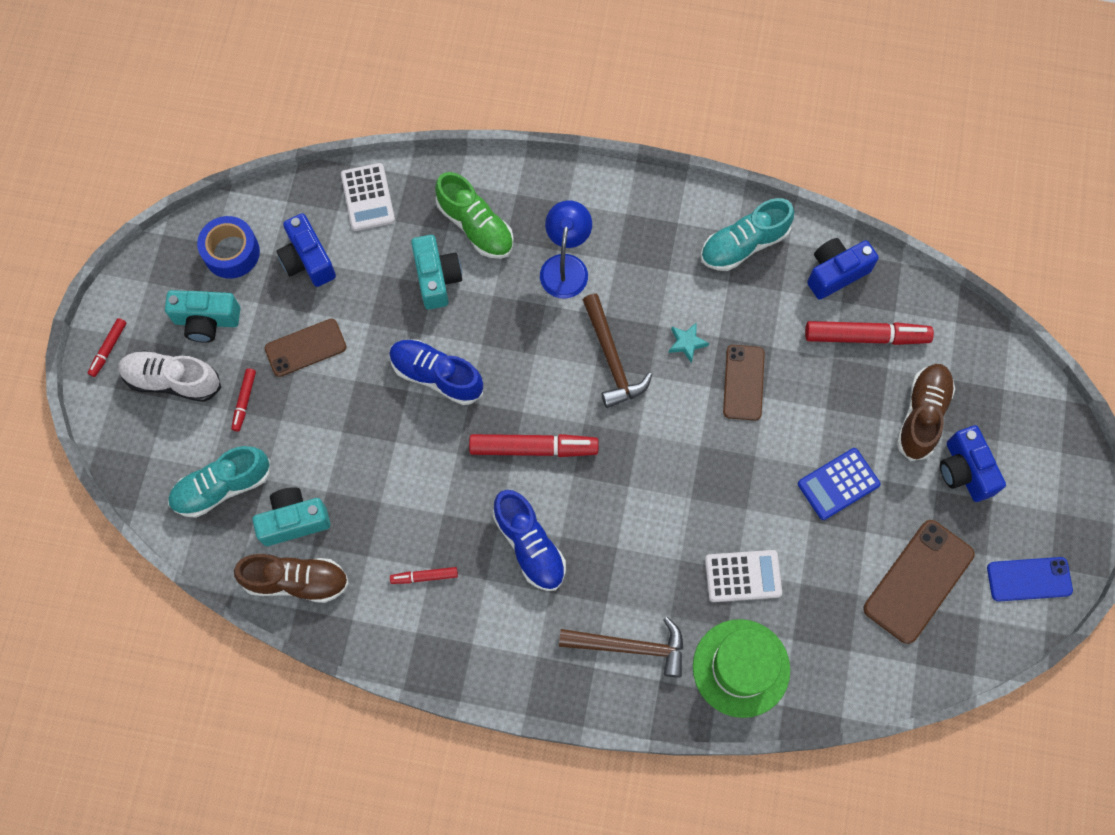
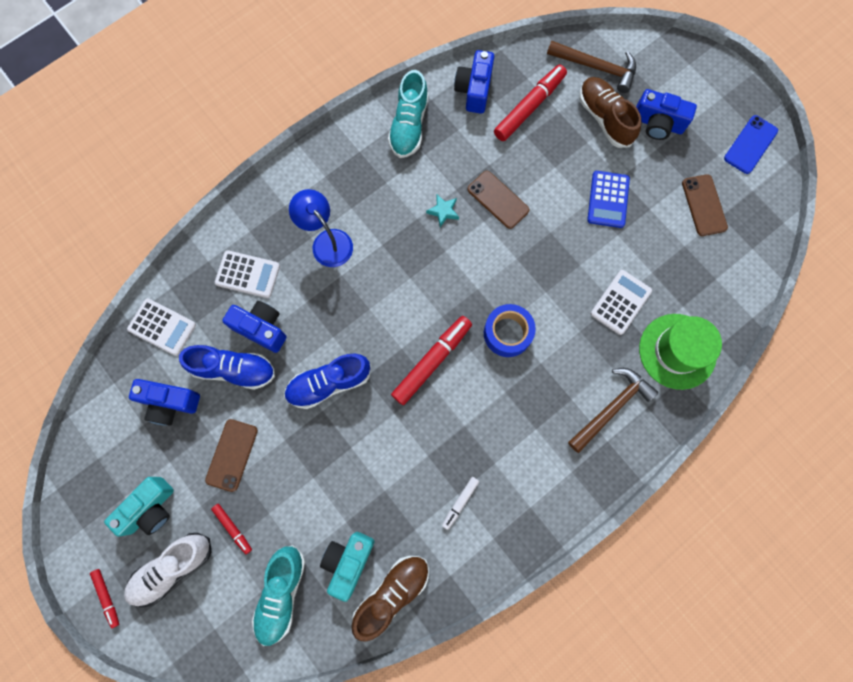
camera: 50 degrees left, 5 degrees up
(231, 252) = (116, 451): blue tape -> blue tape (507, 333)
(424, 576) = (460, 502): red marker -> white marker
(437, 278) = (261, 328): turquoise camera -> blue camera
(475, 226) = (248, 274): green shoe -> white calculator
(529, 545) = (495, 416): blue shoe -> blue shoe (234, 369)
(612, 359) = (415, 264): brown hammer -> brown hammer (597, 68)
(918, 581) = (704, 205): brown phone -> brown phone, size x0.67

